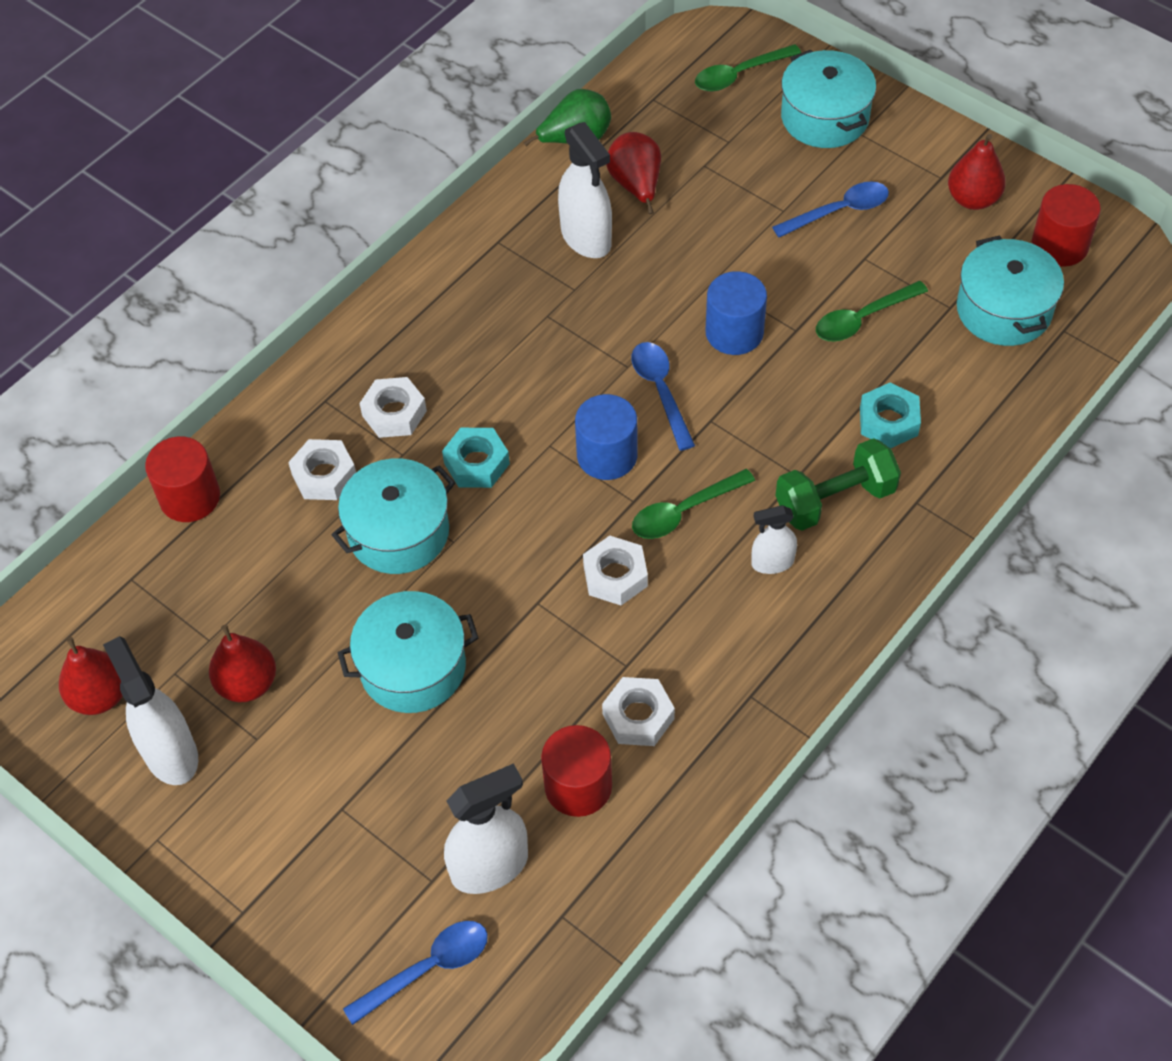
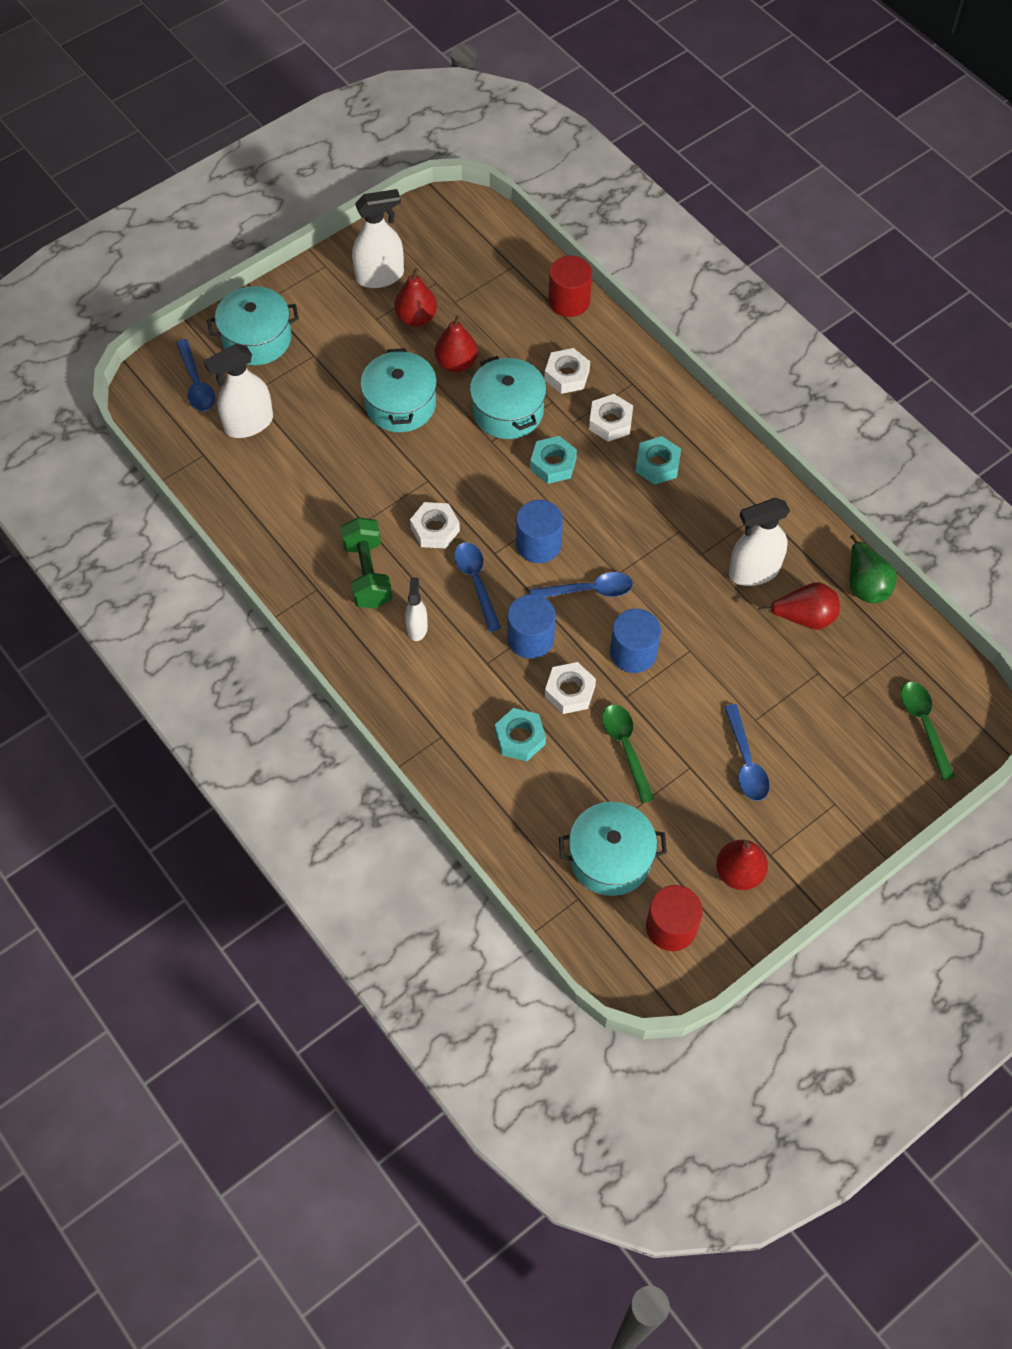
camera: 100 degrees right, 5 degrees up
(100, 696) = (431, 245): red pear -> red pear (456, 363)
(452, 353) = (657, 464): none -> turquoise nut
(490, 866) = (248, 424): white spray bottle -> white spray bottle turned 75 degrees clockwise
(578, 786) = (285, 478): red cylinder -> none
(638, 716) = (323, 521): white nut -> white nut (570, 691)
(684, 511) = (476, 582): green spoon -> blue spoon
(748, 437) = (530, 638): none -> blue cylinder
(825, 117) = (859, 780): turquoise pot -> turquoise pot (257, 339)
(835, 500) = (458, 681): green dumbbell -> green dumbbell (368, 574)

